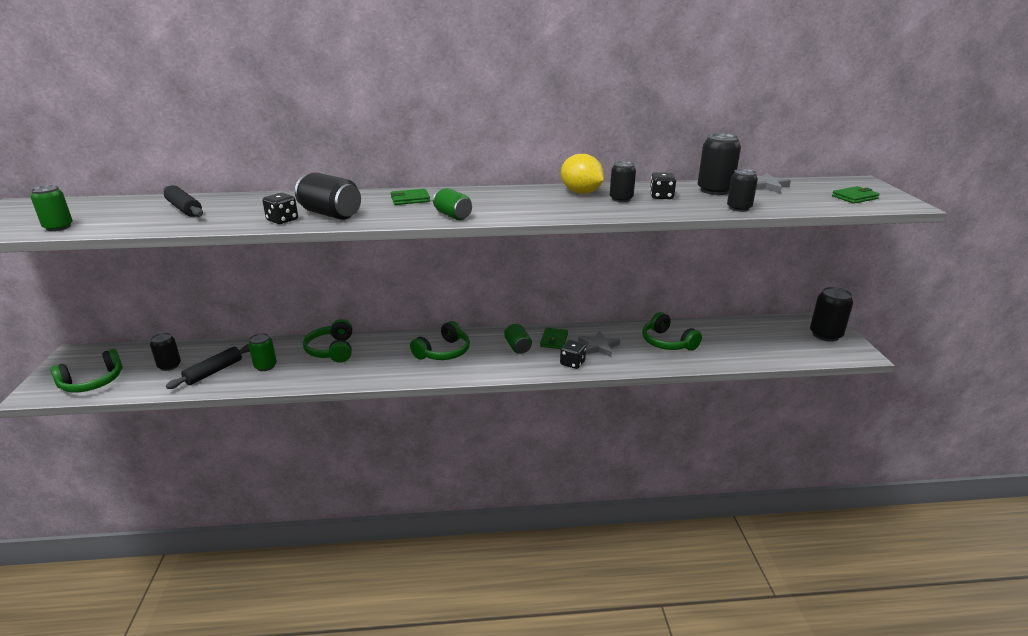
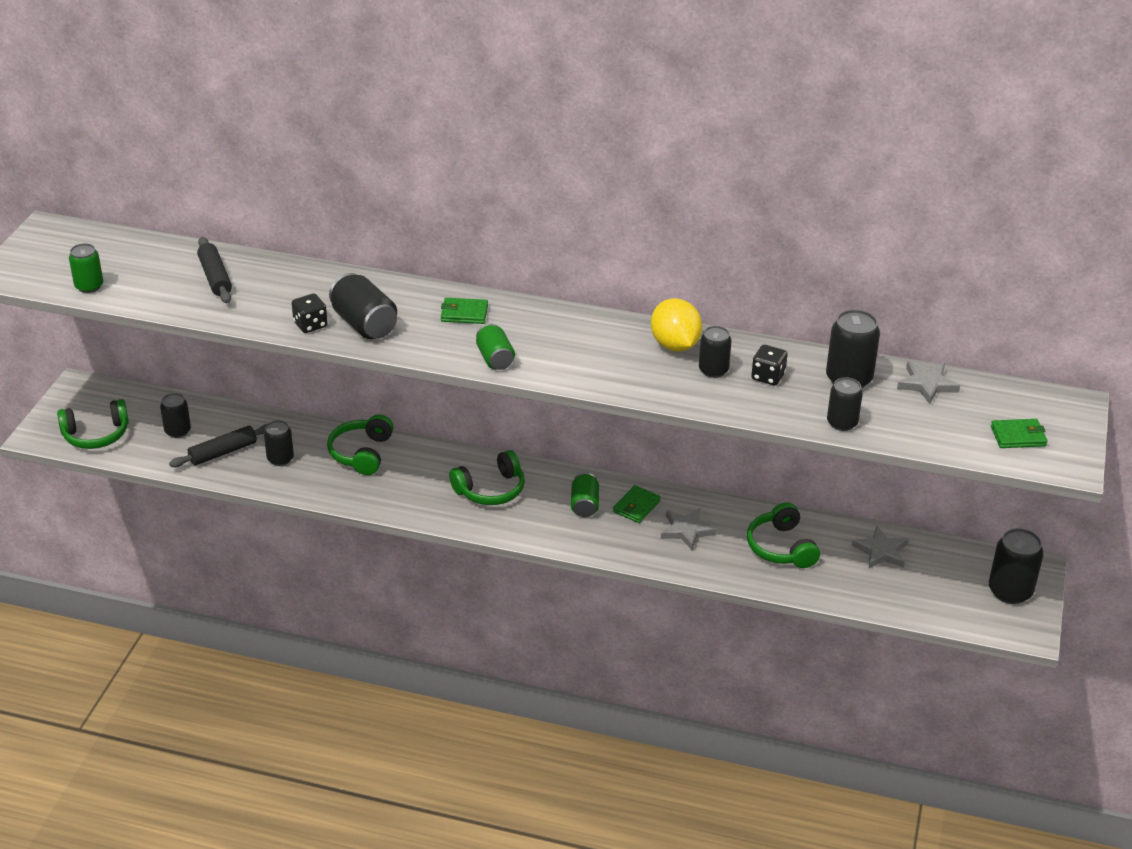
camera: 20 degrees right, 10 degrees up
(265, 366) = (280, 459): green can -> black can
(572, 363) = (637, 547): black dice -> none
(730, 331) = (881, 551): none -> grey star

